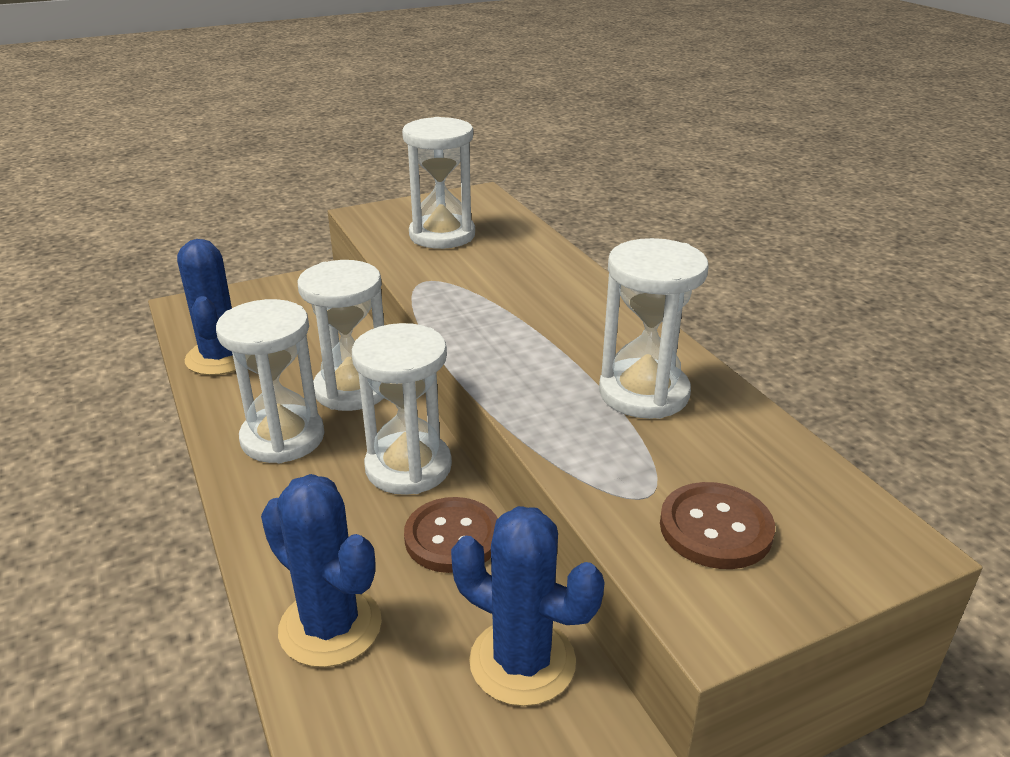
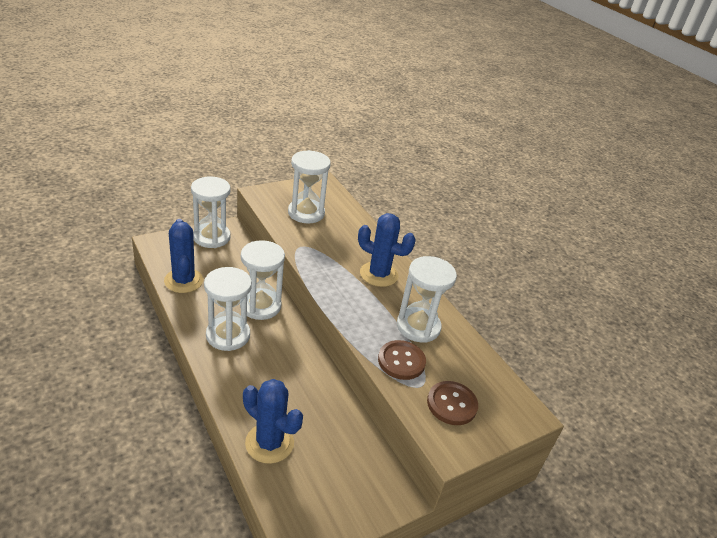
camera: 10 degrees left, 5 degrees up
(408, 467) = (296, 355): white hourglass -> white hourglass (212, 237)
(452, 537) = (323, 397): brown button -> brown button (401, 361)
(522, 662) = (361, 462): blue cactus -> blue cactus (379, 274)

